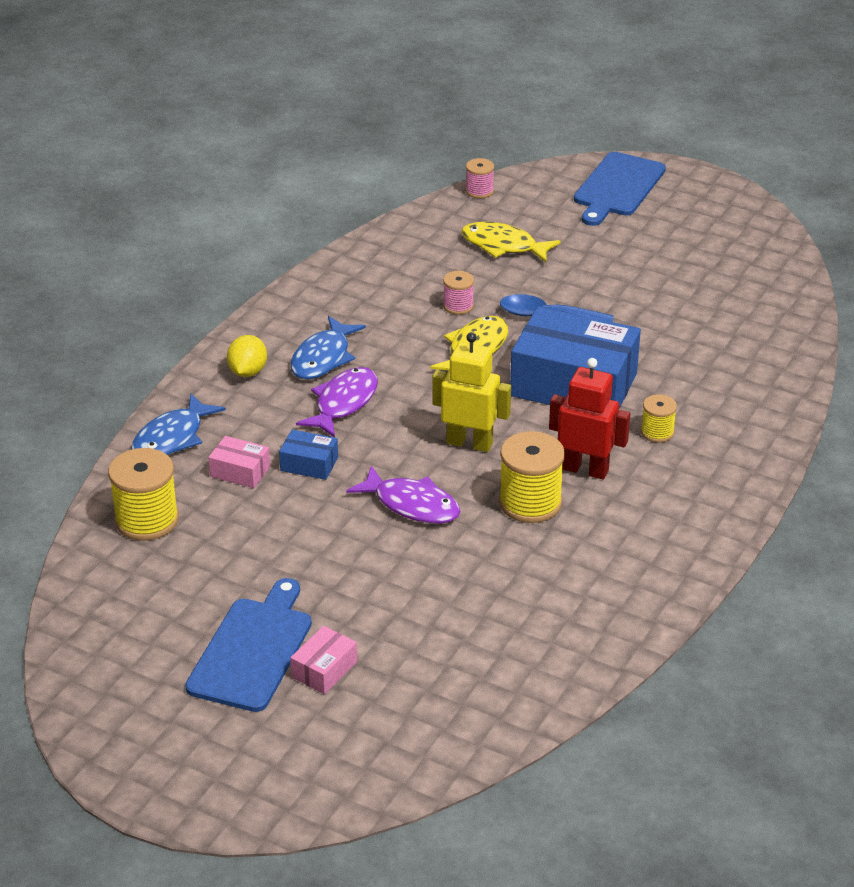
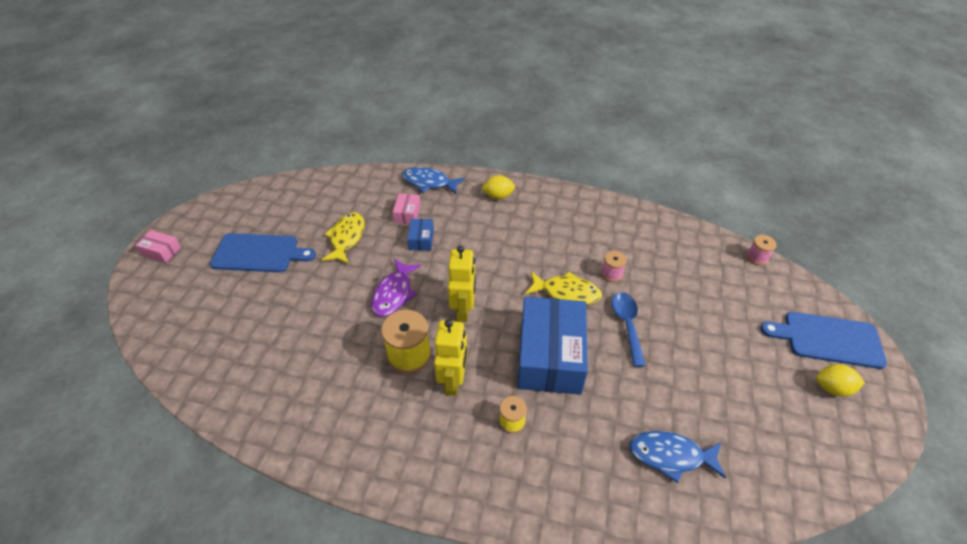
camera: 75 degrees right, 10 degrees up
(147, 520) = (359, 190): yellow spool -> none
(323, 358) = (525, 223): blue fish -> blue fish (670, 456)
(324, 669) = (243, 286): pink box -> pink box (162, 251)
(343, 403) = (484, 241): purple fish -> none
(503, 246) = (697, 284): yellow fish -> yellow fish (346, 238)
(585, 469) = (453, 381): red robot -> yellow robot
(679, 207) = (832, 388): none -> yellow lemon

